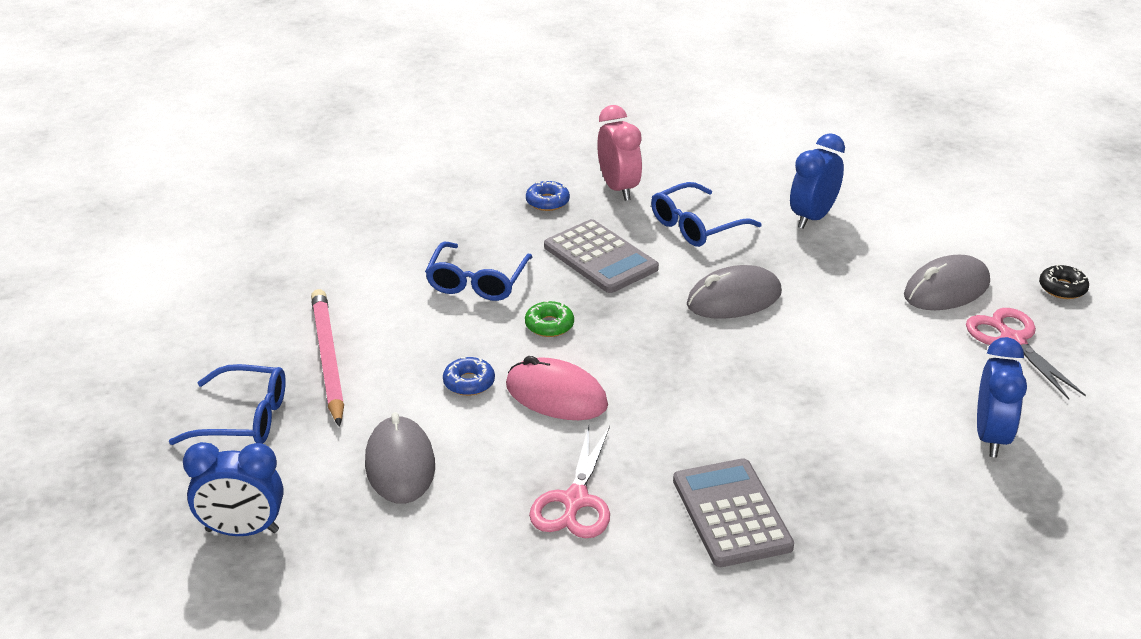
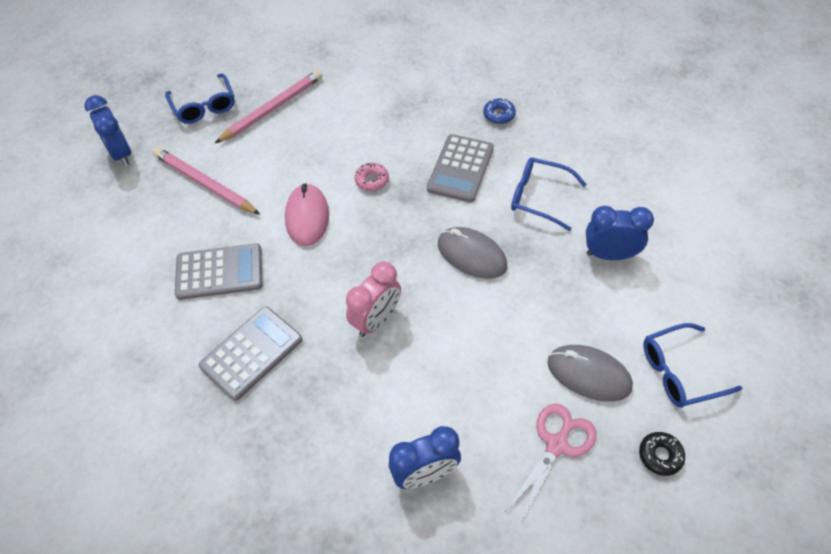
camera: 60 degrees right, 20 degrees up
(400, 465) = (205, 183): grey mouse -> pink pencil
(469, 382) = (292, 174): blue donut -> none
(477, 281) = (389, 128): blue glasses -> blue glasses (680, 372)
(549, 325) = (372, 180): green donut -> pink donut
(575, 501) = (219, 272): pink scissors -> grey calculator
(618, 188) = (546, 139): pink clock -> pink clock (376, 320)

